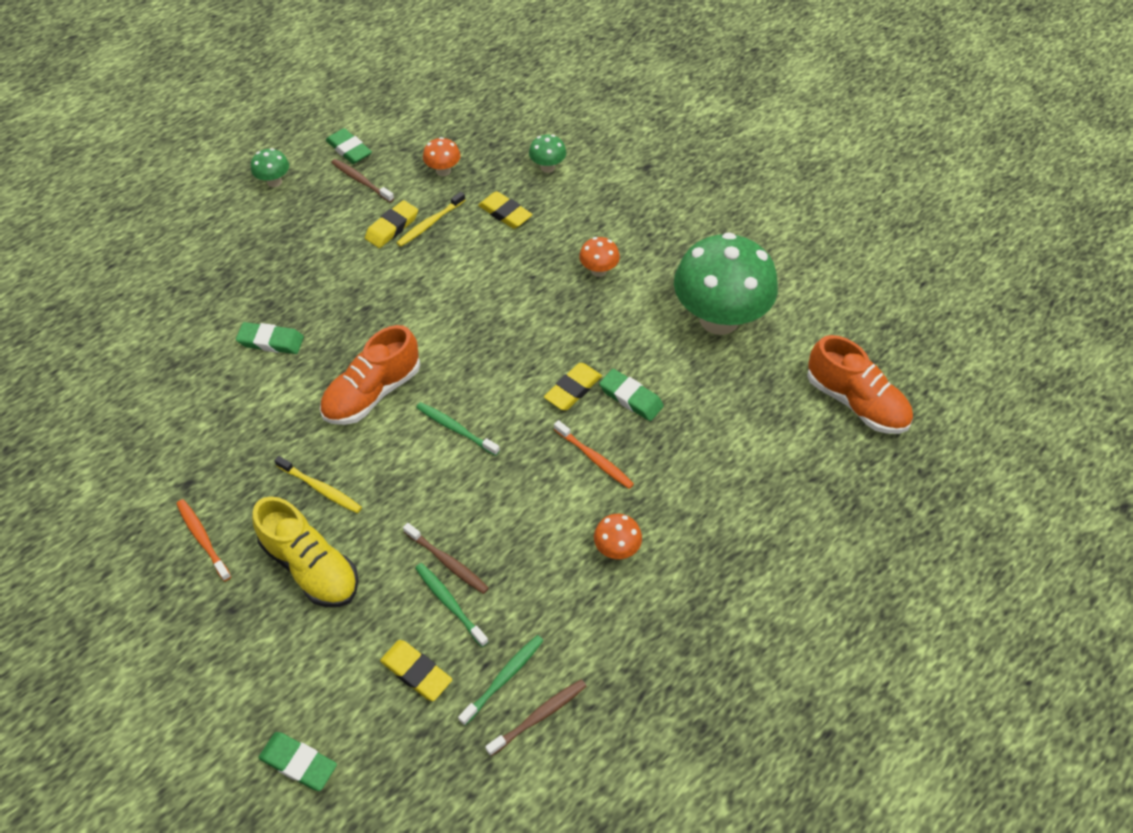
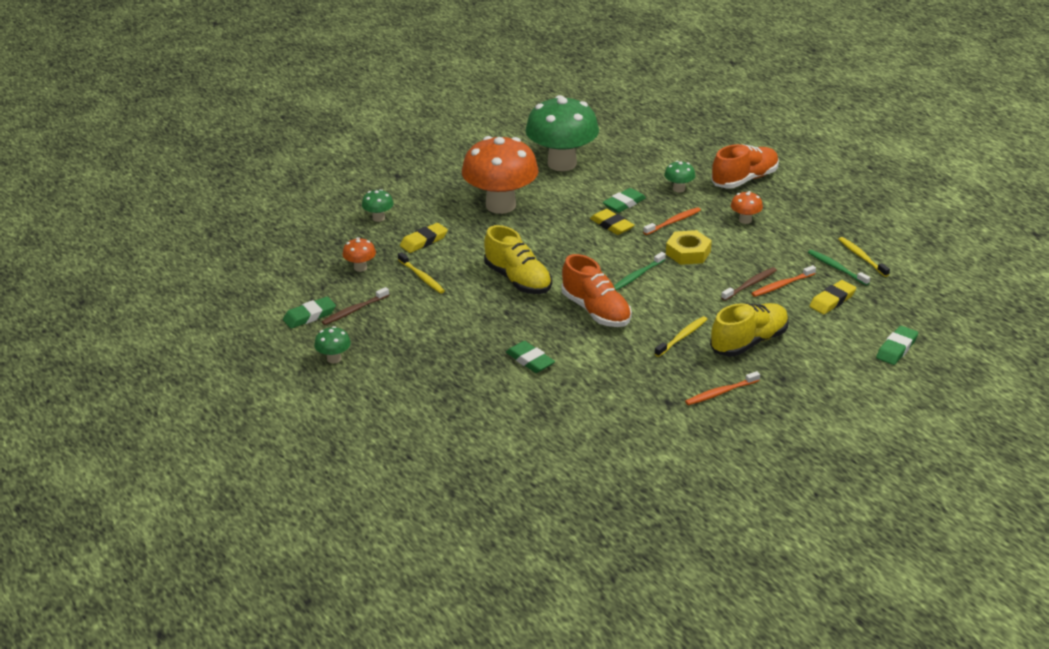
camera: 80 degrees left, 20 degrees down
(271, 341) = (530, 360): green eraser -> green eraser turned 60 degrees counterclockwise
(392, 227) = (419, 296): yellow eraser -> none
(433, 309) = (518, 280): none -> yellow shoe
(449, 603) = (781, 285): green toothbrush -> orange toothbrush
(518, 482) = (688, 252): none -> yellow nut
(539, 716) = (861, 257): brown toothbrush -> yellow toothbrush
(598, 270) = (500, 205): orange mushroom -> orange mushroom, size x2.42
(685, 459) = (679, 189): none -> green mushroom
(855, 402) = (644, 126): orange shoe -> orange shoe (744, 179)

